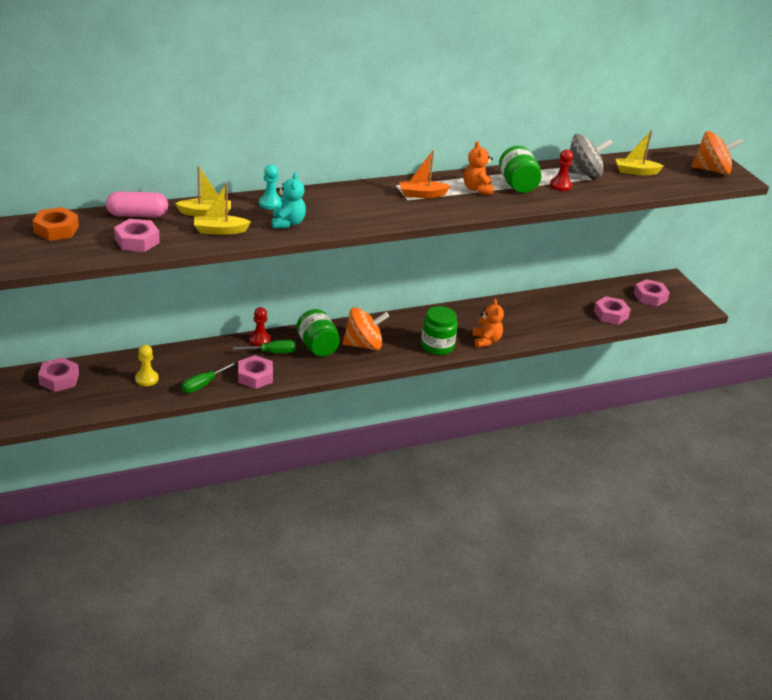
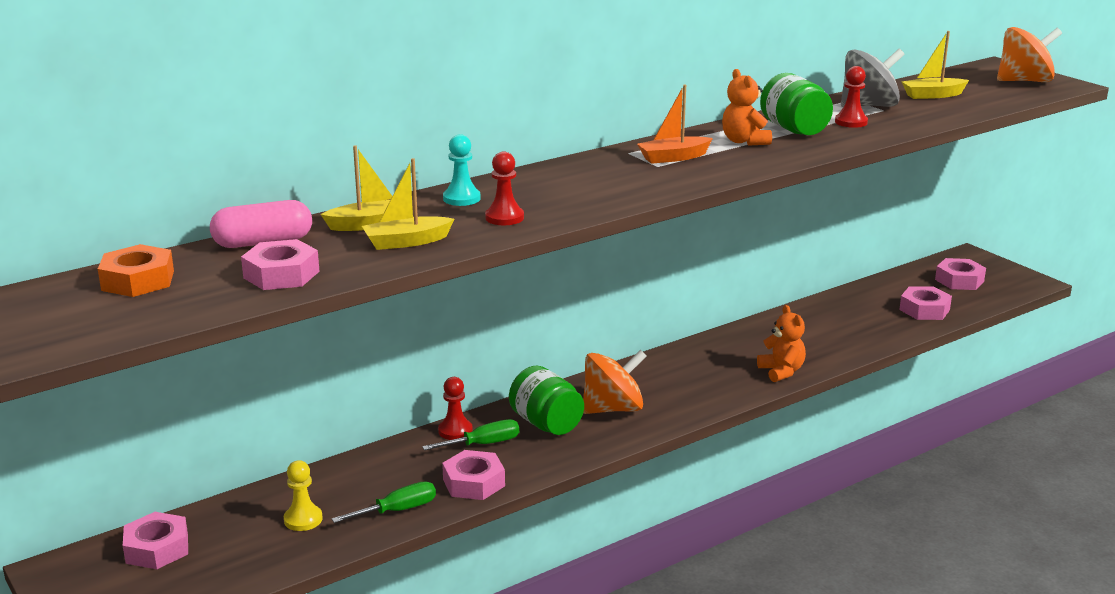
camera: 10 degrees left, 10 degrees down
(203, 385) = (397, 510): green screwdriver -> green screwdriver turned 150 degrees counterclockwise
(287, 223) = (504, 218): turquoise teddy bear -> red pawn
(437, 346) = (718, 391): green jar -> none

